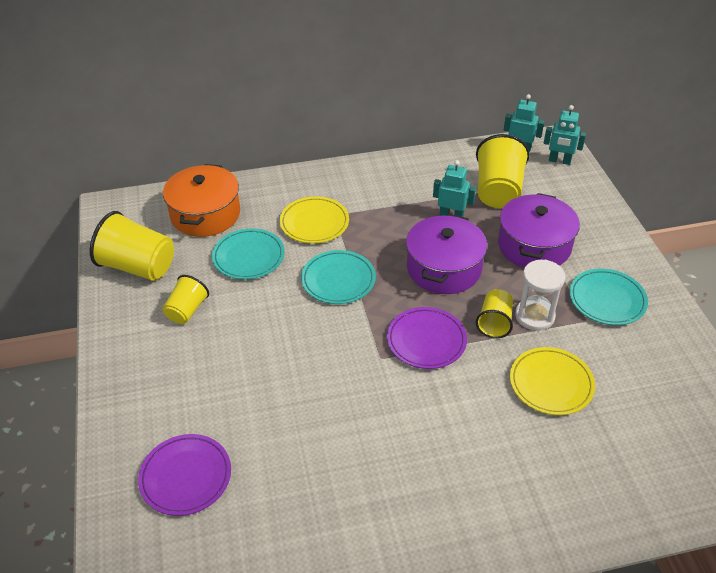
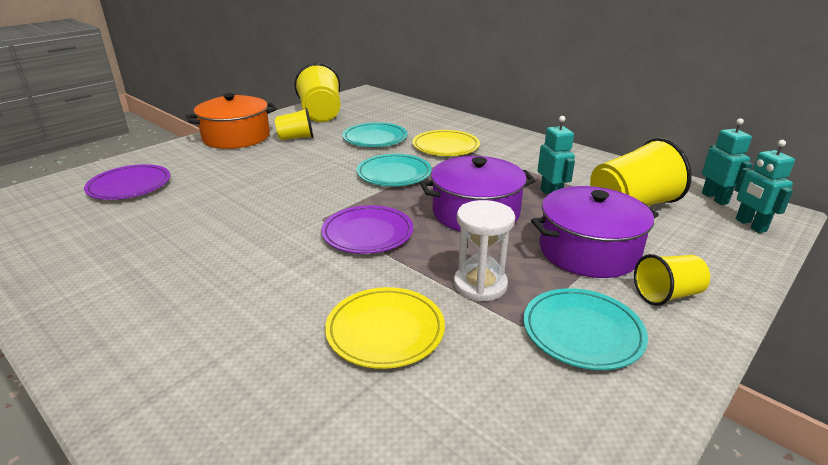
camera: 55 degrees right, 15 degrees down
(205, 214) = (398, 115): orange pot -> orange pot (236, 137)
(494, 323) = (437, 263): yellow cup -> yellow cup (667, 295)

